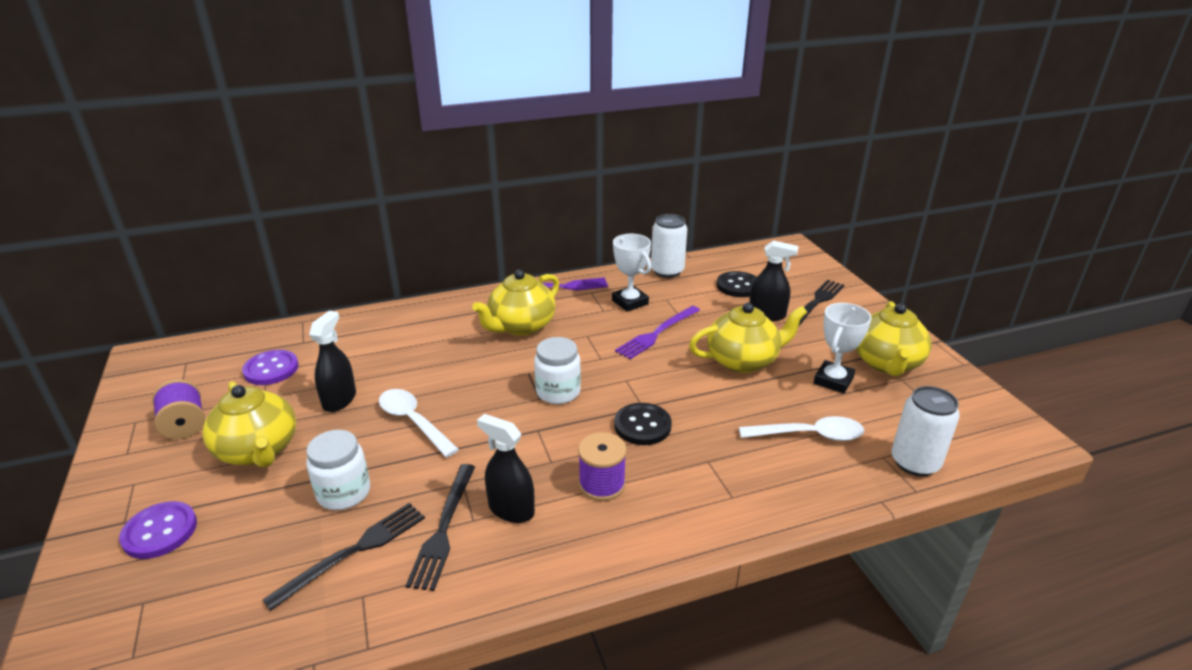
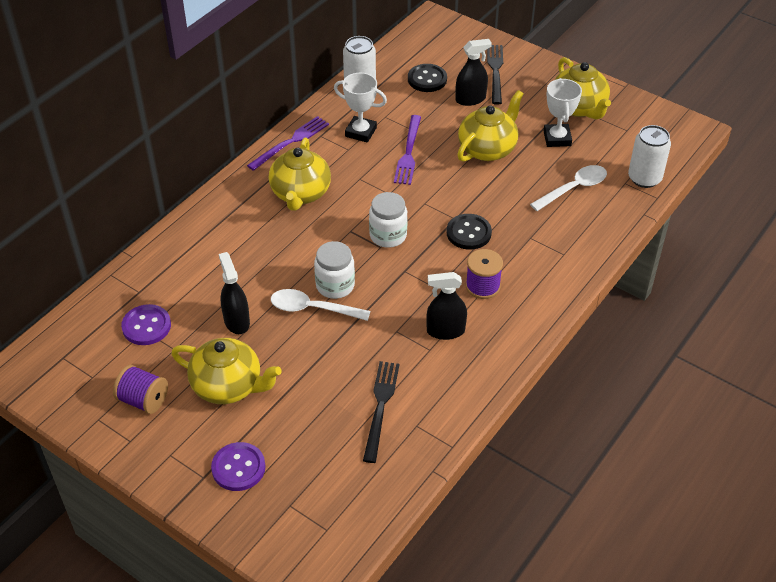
camera: 35 degrees left, 15 degrees up
(344, 493) = (328, 379): white jar -> white jar (335, 285)
(443, 528) = (418, 364): black fork -> none

